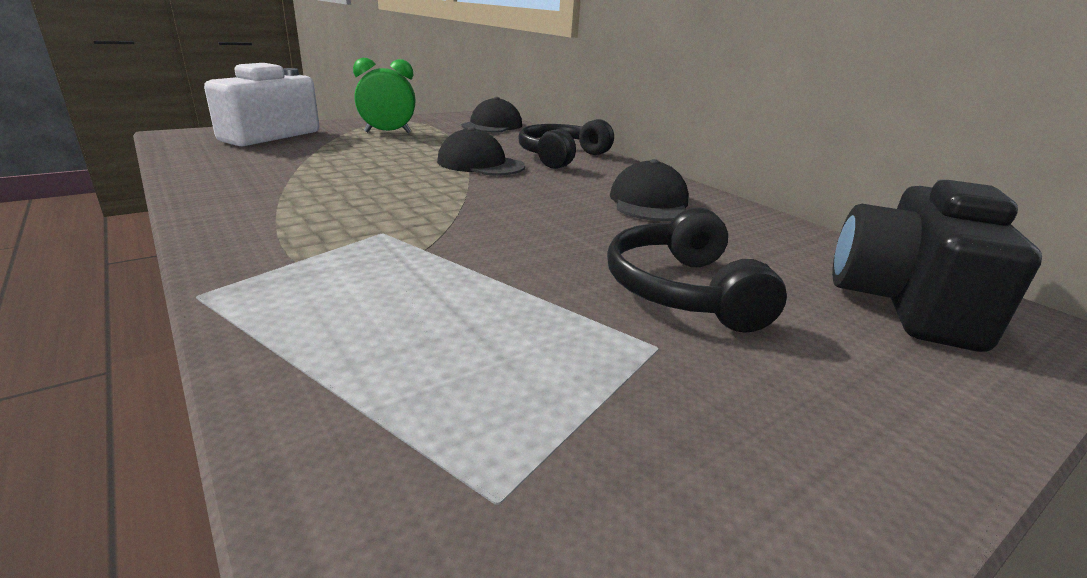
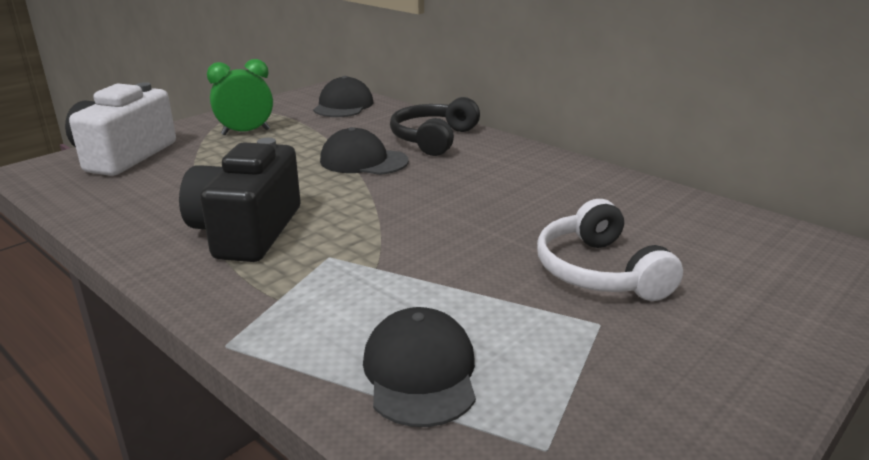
camera: 10 degrees left, 0 degrees up
(649, 202) = (537, 183): black cap -> black cap (420, 372)
(682, 291) = (599, 271): black headphones -> white headphones
(904, 302) = (762, 253): black camera -> black camera (247, 231)

